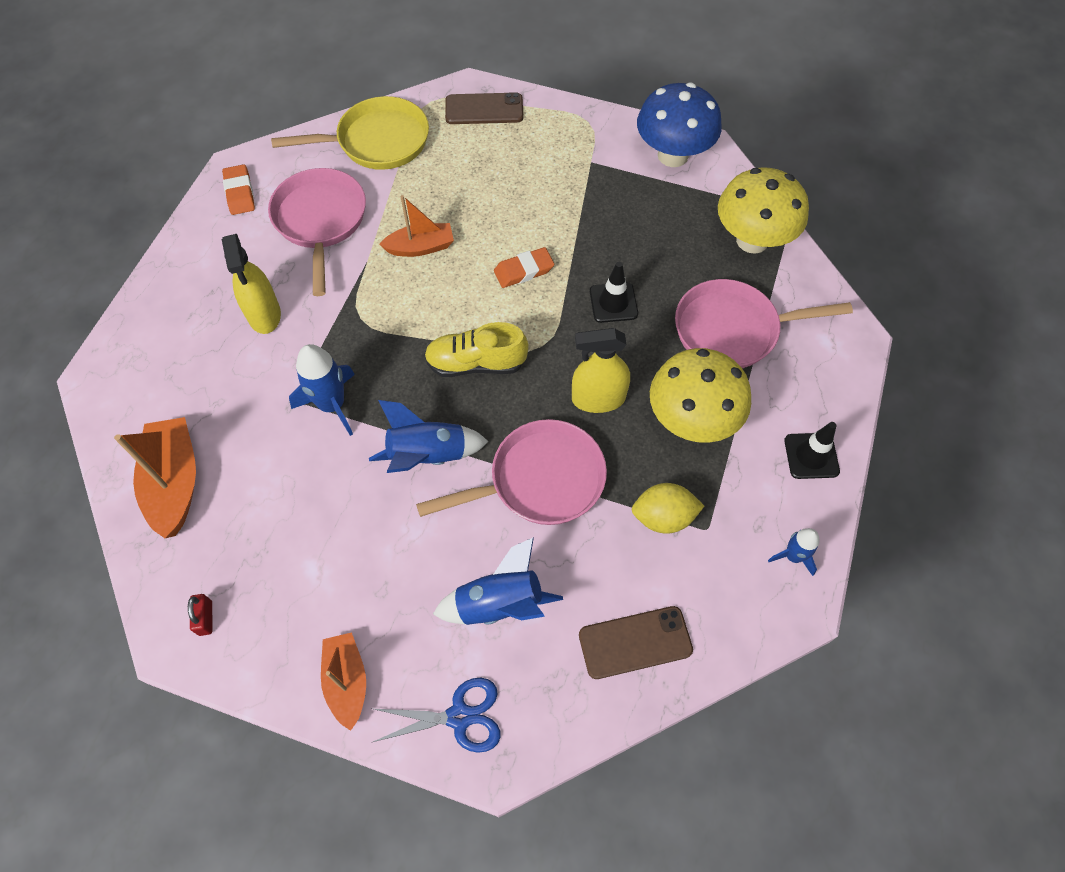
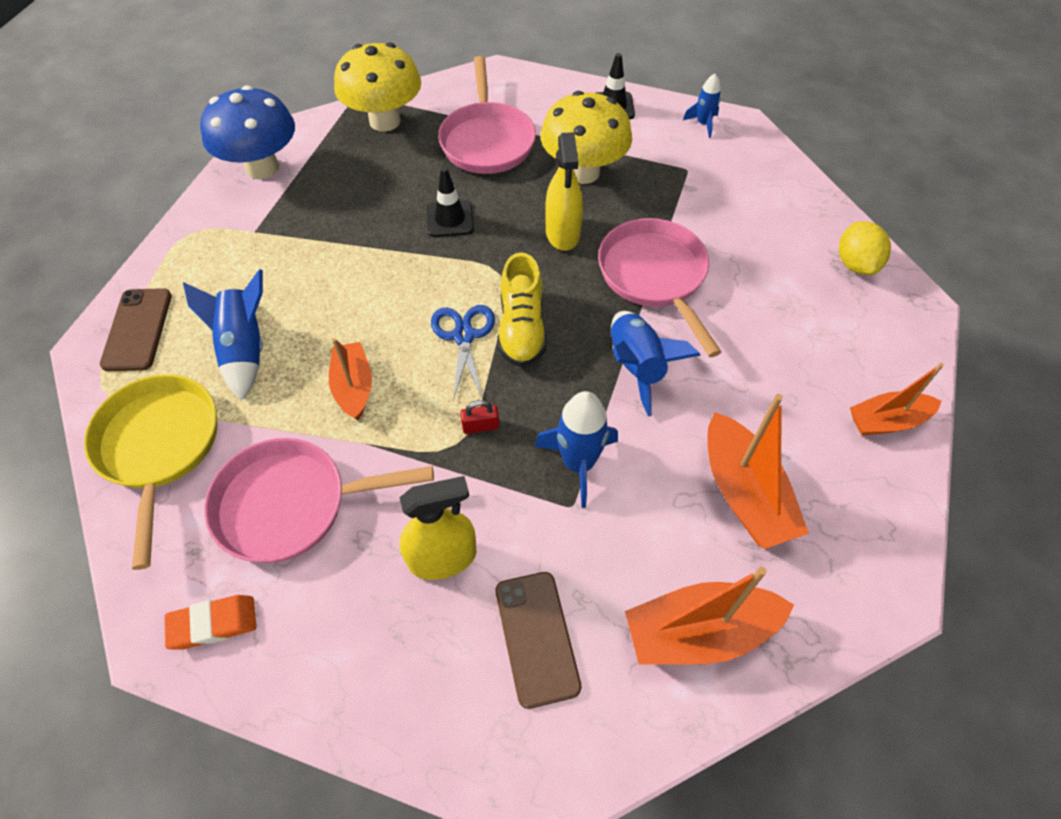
camera: 90 degrees left, 5 degrees down
(205, 618) = (859, 565): red padlock -> red padlock (480, 426)
(287, 532) = (744, 493): none -> orange boat
(459, 717) = (892, 332): blue scissors -> blue scissors (464, 336)
(499, 604) = (783, 305): blue rocket -> blue rocket (245, 350)
(524, 271) = (401, 289): orange eraser -> none
(635, 642) = (795, 216): brown phone -> brown phone (537, 637)
(663, 517) = (680, 195): yellow lemon -> yellow lemon (855, 264)

